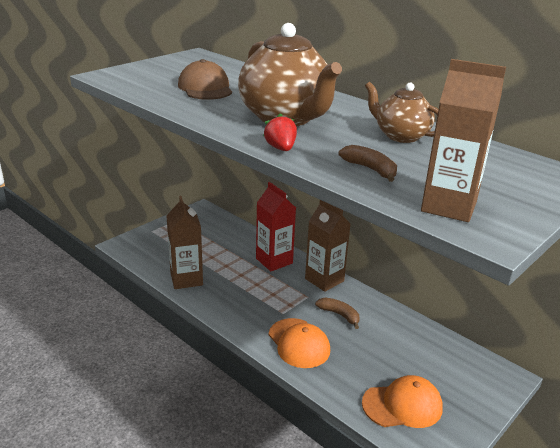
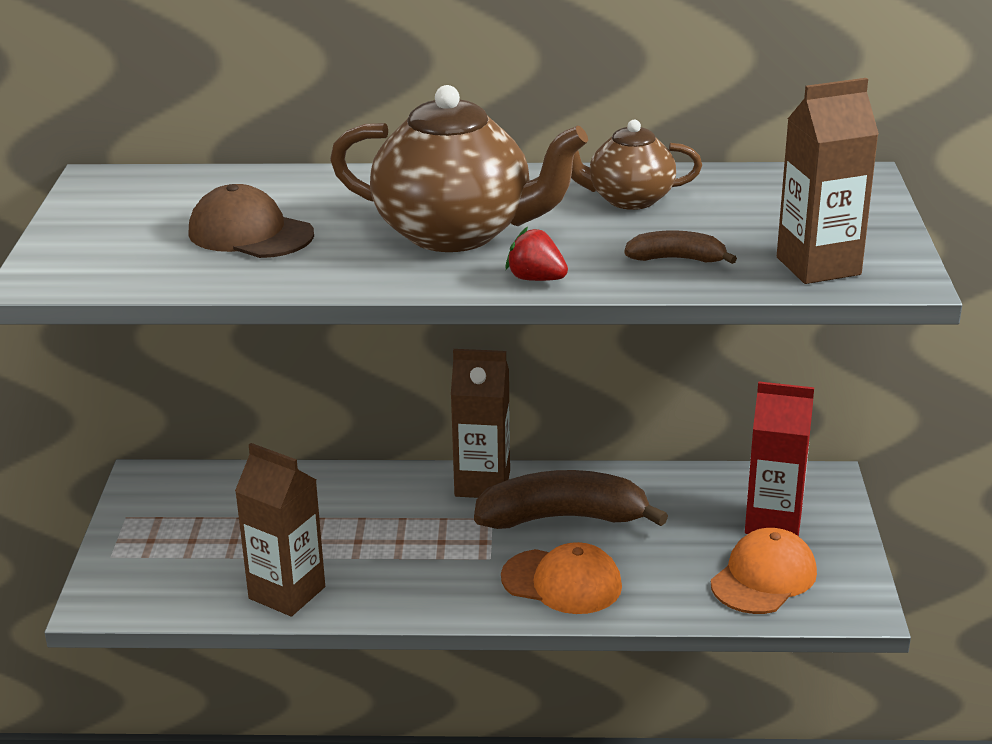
camera: 40 degrees left, 0 degrees up
(274, 261) = (377, 496): red carton -> red carton (773, 522)
(339, 315) = (563, 518): brown banana -> brown banana, size x2.06

